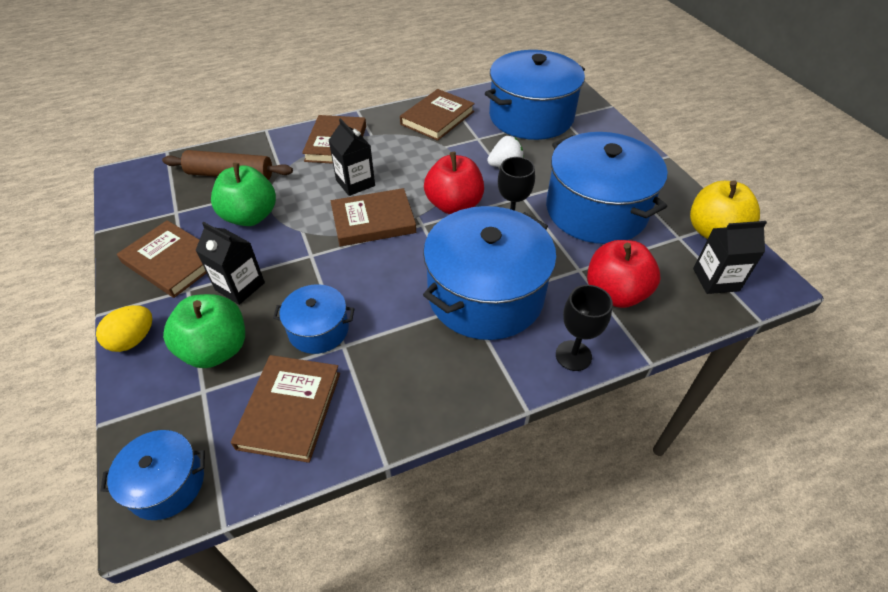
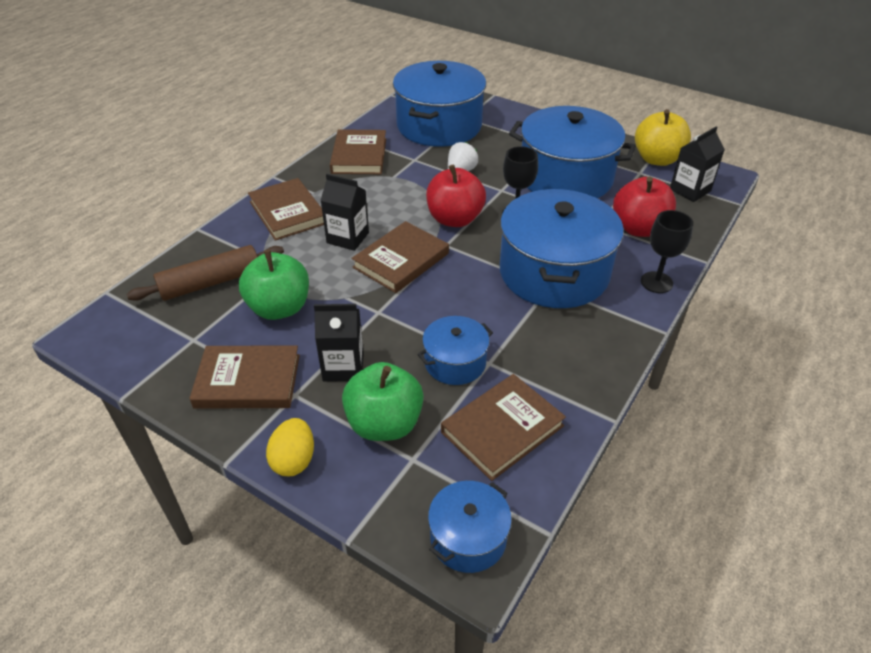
camera: 35 degrees left, 5 degrees down
(290, 409) = (502, 429): brown book -> brown book turned 75 degrees clockwise

